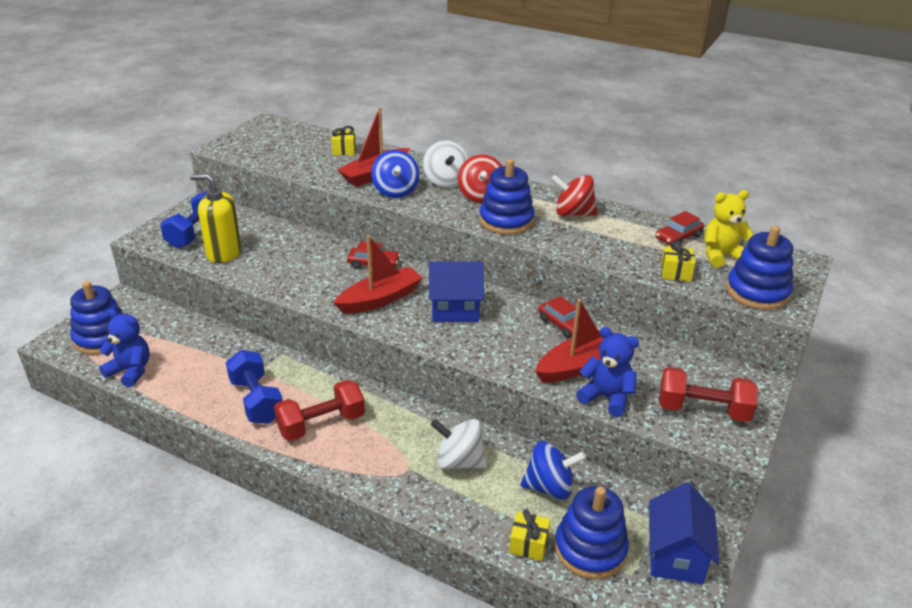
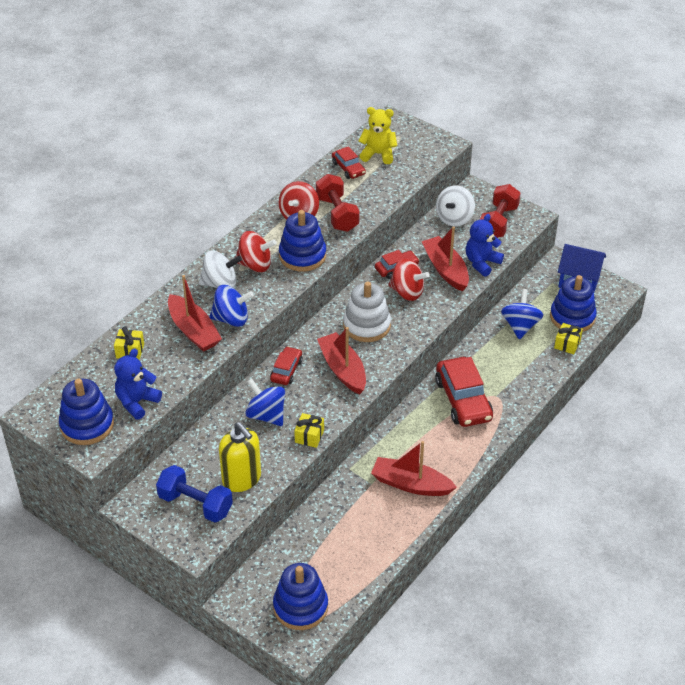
camera: 80 degrees left, 10 degrees up
(130, 371) = (357, 577): blue teddy bear -> blue teddy bear (137, 402)
(224, 253) = (242, 479): yellow soap dispenser -> yellow soap dispenser turned 60 degrees counterclockwise
(256, 401) = (411, 484): blue dumbbell -> red boat
(308, 258) = (266, 415): none -> blue spinning top
(321, 424) = (444, 443): red dumbbell -> red dumbbell (337, 214)
(396, 436) = (463, 400): none -> red car
(455, 310) = (366, 325): blue house -> white stacking toy
(459, 461) = (492, 368): white spinning top -> white spinning top (454, 218)
(523, 336) = (407, 292): none -> red spinning top
(675, 272) = (396, 181): yellow gift -> yellow gift (309, 436)
(721, 256) = (378, 154): yellow teddy bear -> yellow teddy bear turned 105 degrees clockwise
(757, 292) = (427, 151): blue stacking toy -> blue stacking toy (87, 425)

